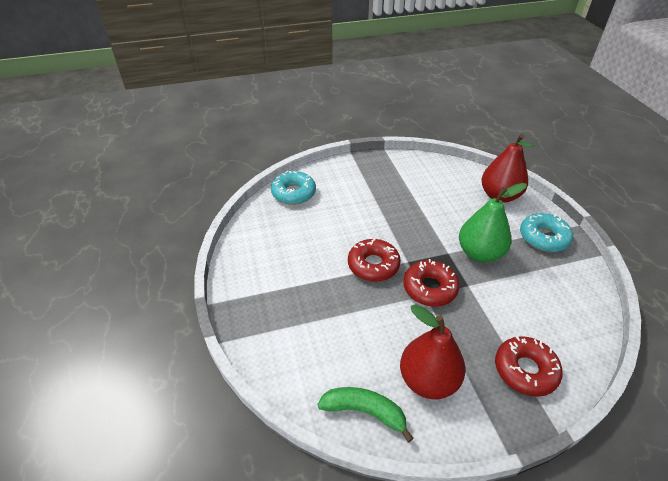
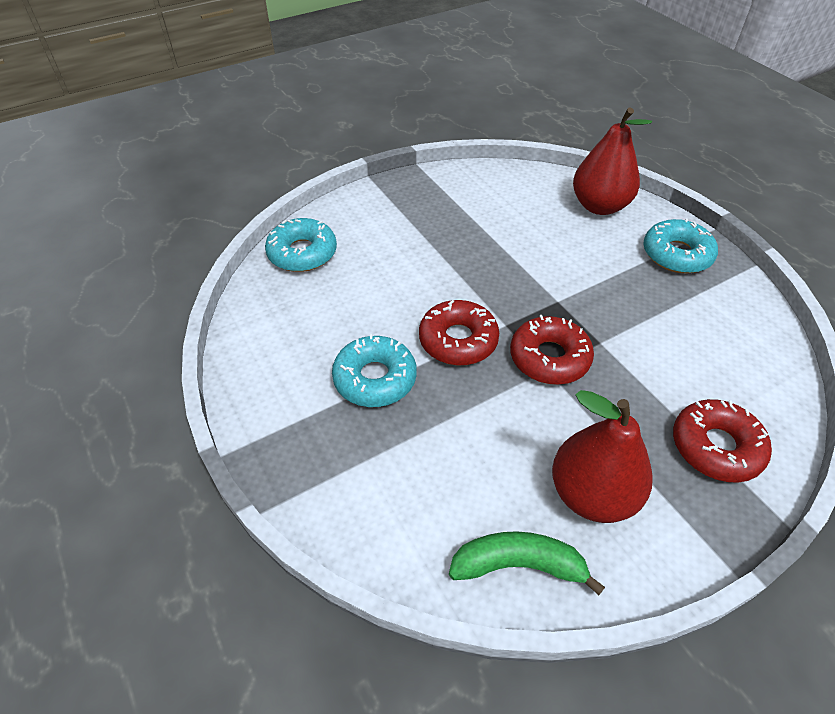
camera: 15 degrees left, 5 degrees up
(313, 278) = (375, 379): none -> turquoise donut
(479, 253) = (600, 293): green pear -> none

